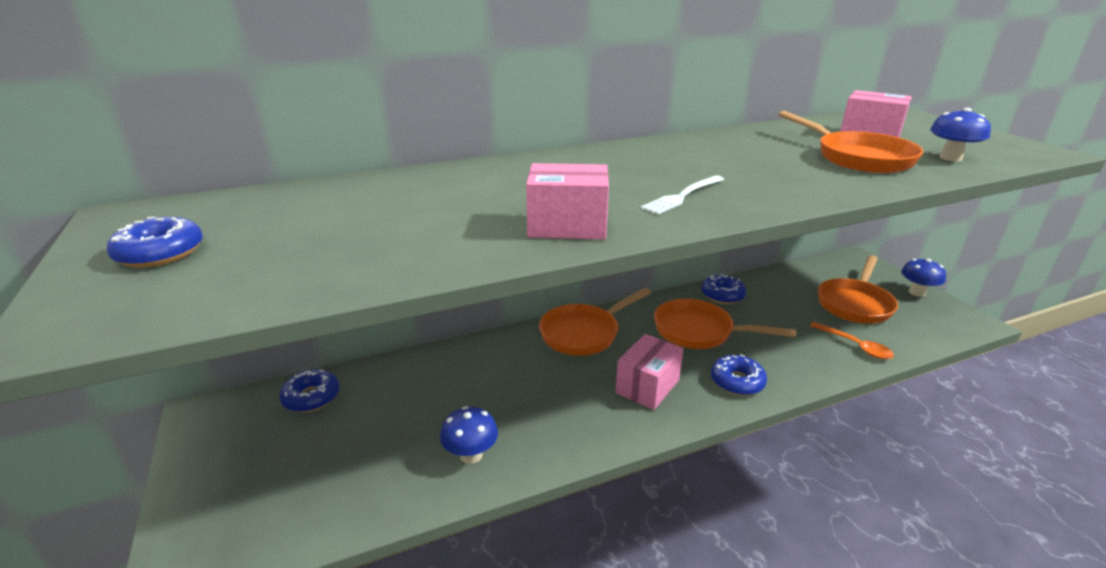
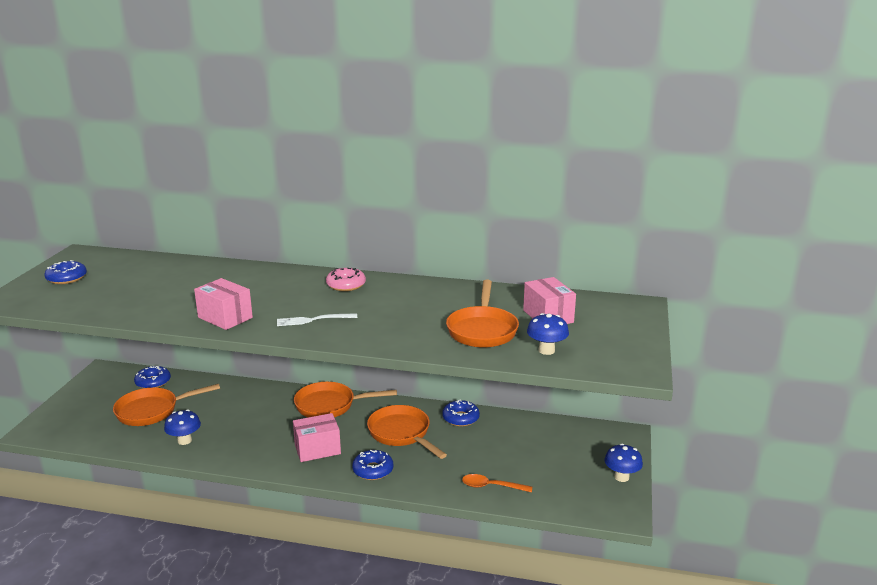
camera: 35 degrees right, 5 degrees down
(625, 156) = (346, 285): none -> pink donut
(855, 304) = (550, 463): orange pan -> orange pan (152, 411)
(855, 346) = (491, 486): orange spoon -> orange spoon turned 105 degrees clockwise

